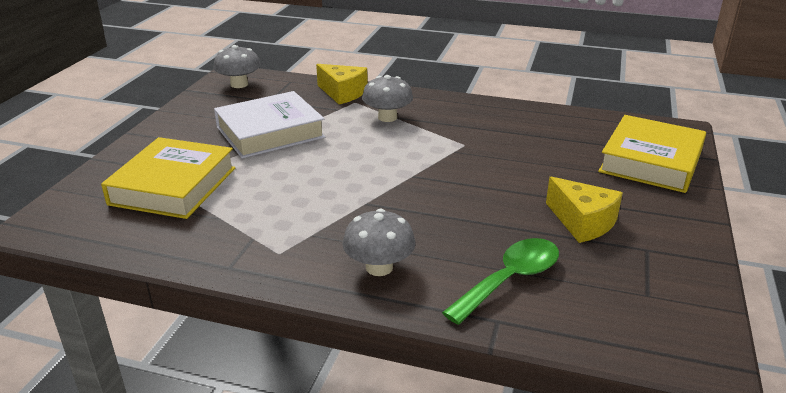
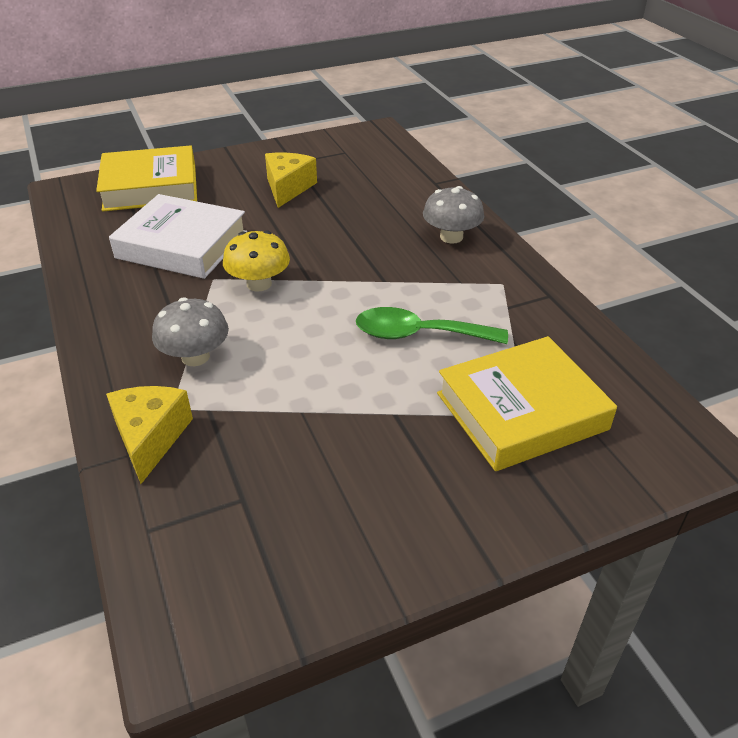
camera: 130 degrees left, 10 degrees up
(239, 84) = (216, 589): grey mushroom -> none
(270, 132) = (333, 426): white book -> white book (182, 245)
(435, 157) = (259, 284): none -> yellow mushroom
(510, 279) = (392, 191): green spoon -> green spoon (418, 334)

